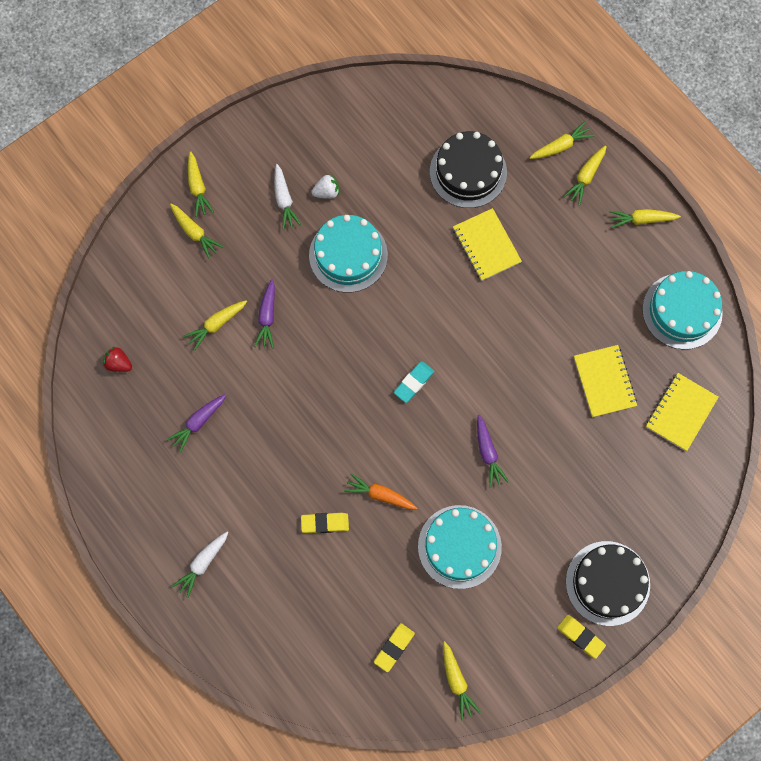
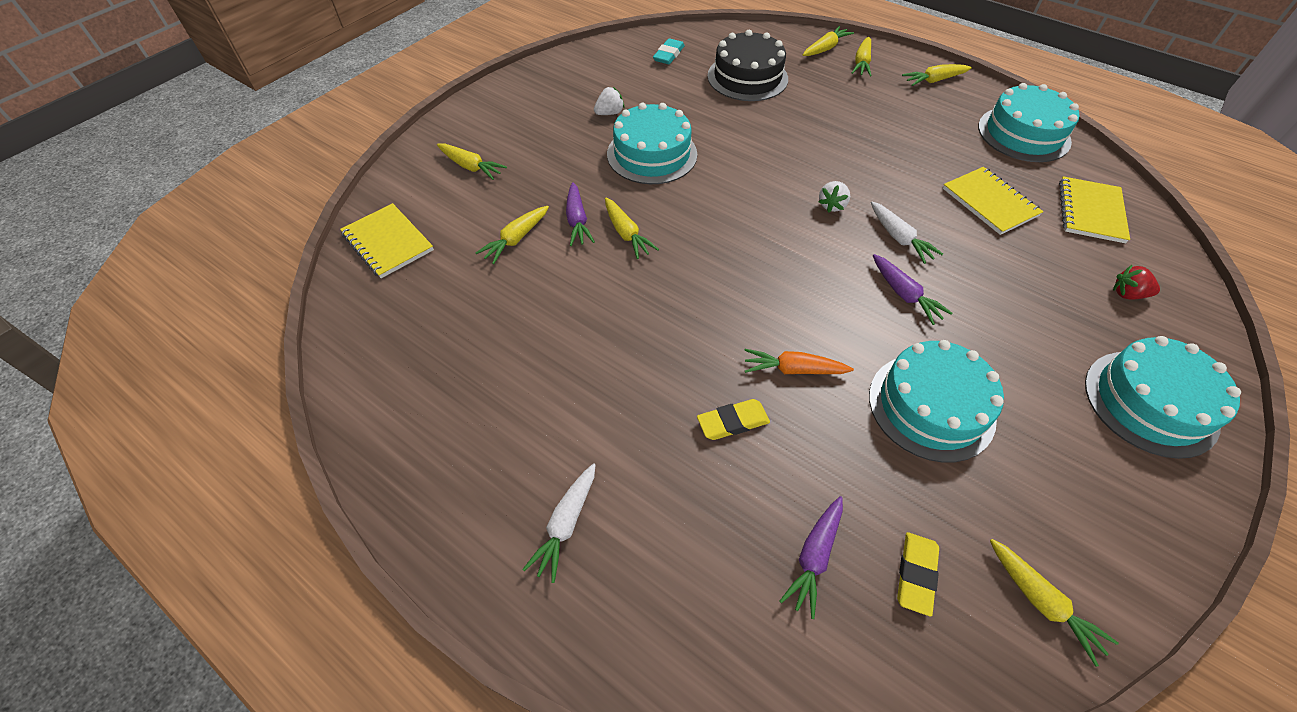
camera: 15 degrees left, 20 degrees down
(119, 363) = (394, 301): red strawberry -> red strawberry (1128, 294)
(198, 187) = (467, 132): yellow carrot -> yellow carrot (626, 234)
(198, 422) = (516, 342): purple carrot -> purple carrot (814, 557)
(284, 200) = (566, 126): white carrot -> white carrot (899, 238)
(413, 382) = (777, 245): turquoise eraser -> turquoise eraser (668, 55)
(474, 352) = (832, 205): none -> white strawberry
(486, 245) = (795, 122): yellow notebook -> yellow notebook (388, 242)
(580, 637) = (1169, 482): yellow eraser -> none
(607, 583) = (1150, 402): black cake -> turquoise cake

